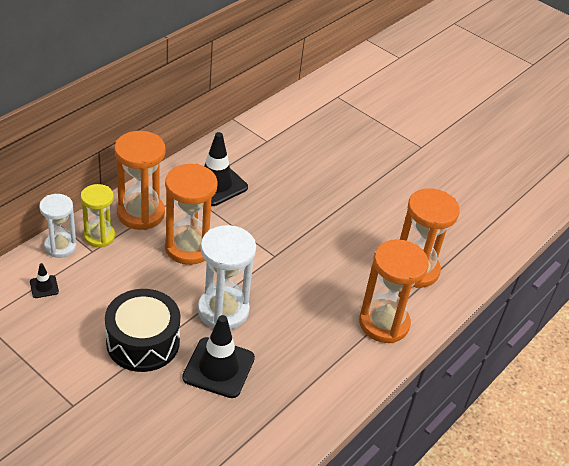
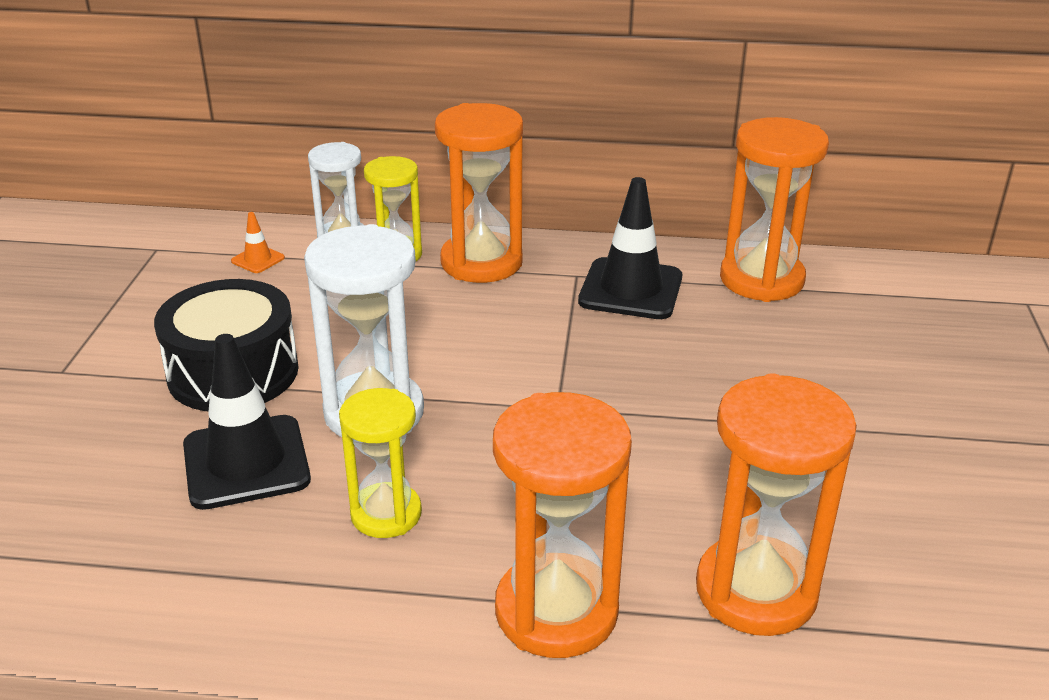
camera: 60 degrees right, 10 degrees down
(44, 287) = (258, 259): black traffic cone -> orange traffic cone
(189, 247) = (468, 326): orange hourglass -> orange hourglass (761, 279)
(293, 340) = (386, 514): none -> yellow hourglass

